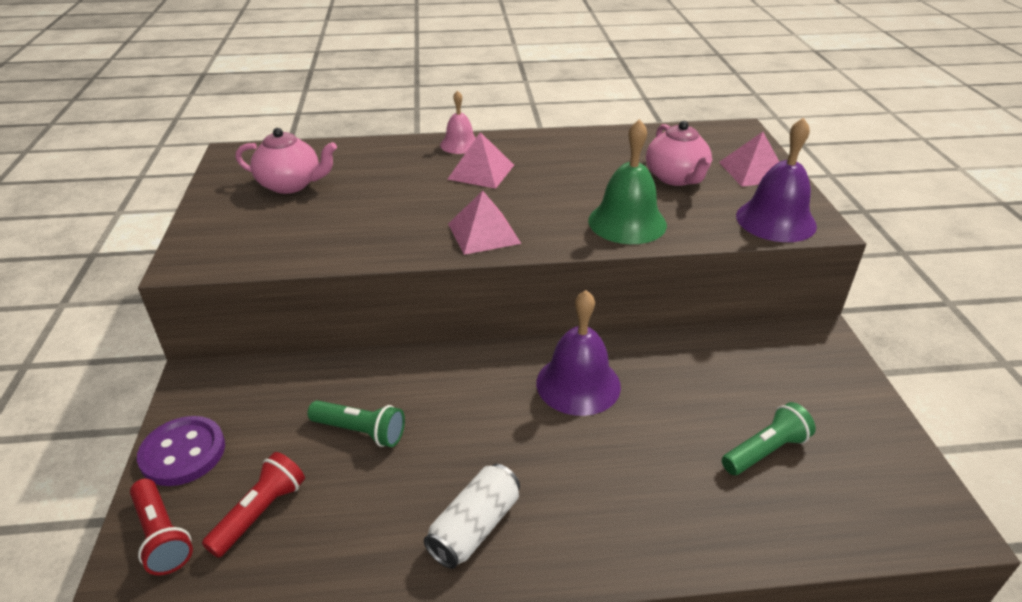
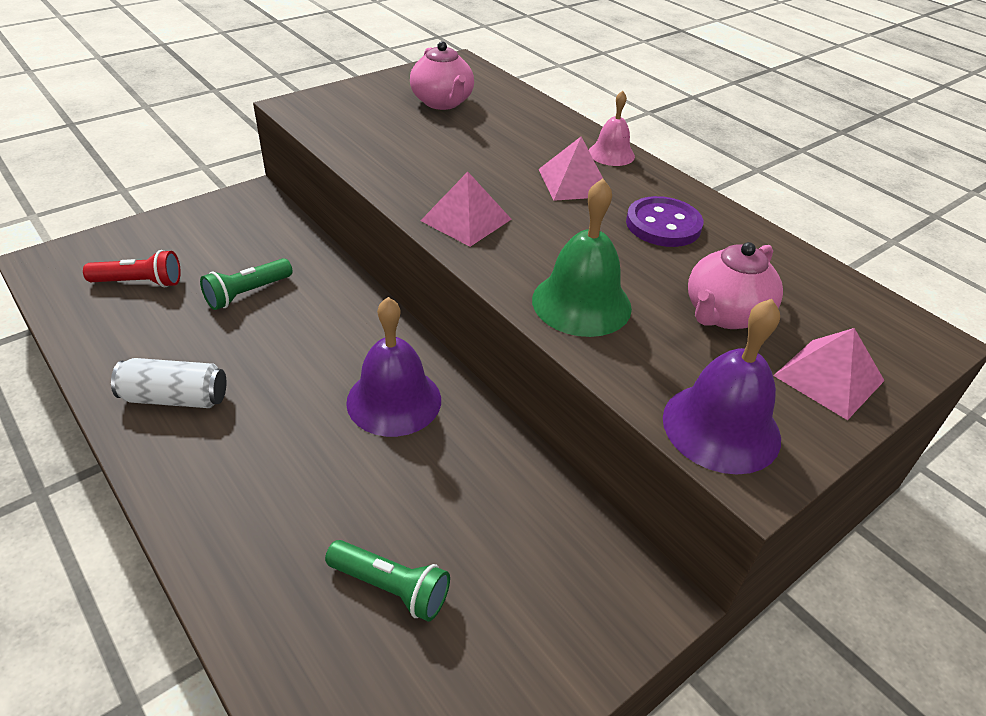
camera: 55 degrees right, 5 degrees up
(162, 536) = (101, 251): red flashlight -> none
(183, 453) = (178, 224): purple button -> purple button (663, 225)
(361, 431) = (247, 293): green flashlight -> green flashlight turned 60 degrees clockwise

